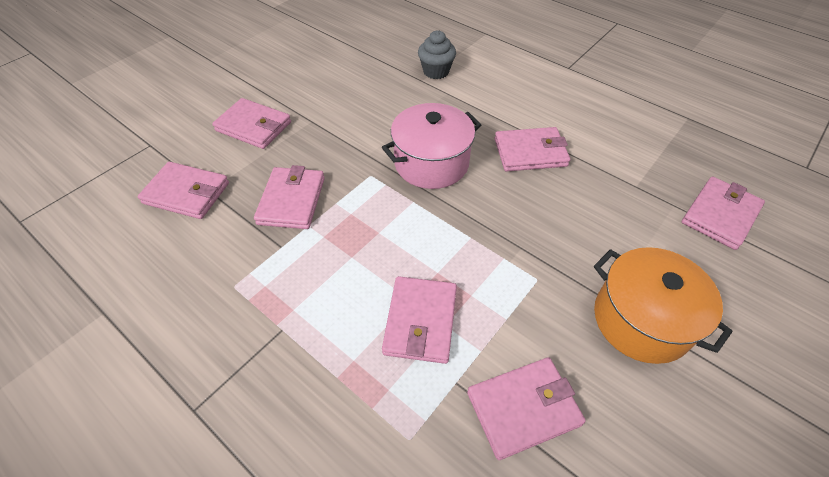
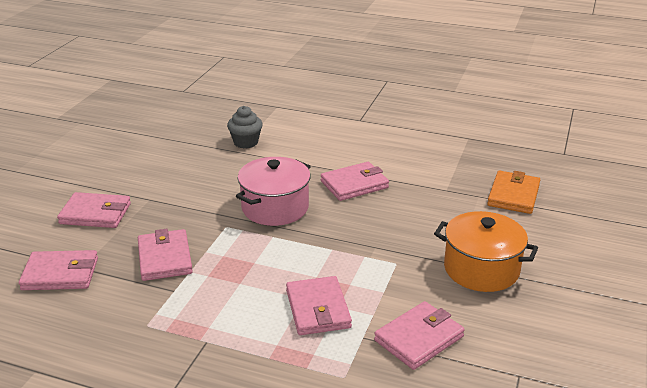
camera: 20 degrees left, 20 degrees down
(720, 215) = (513, 195): pink wallet -> orange wallet

